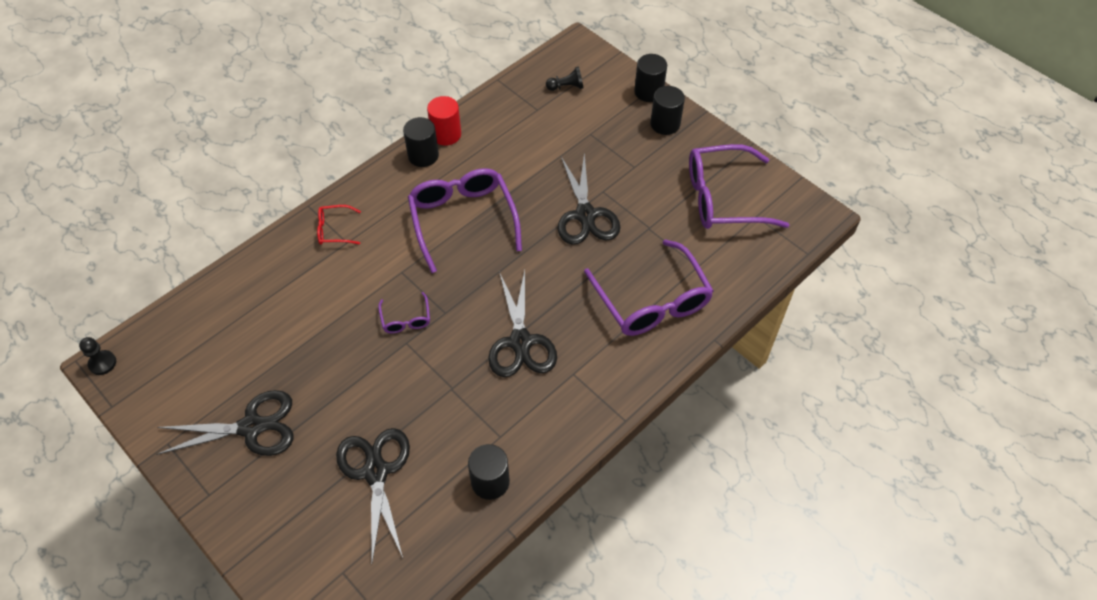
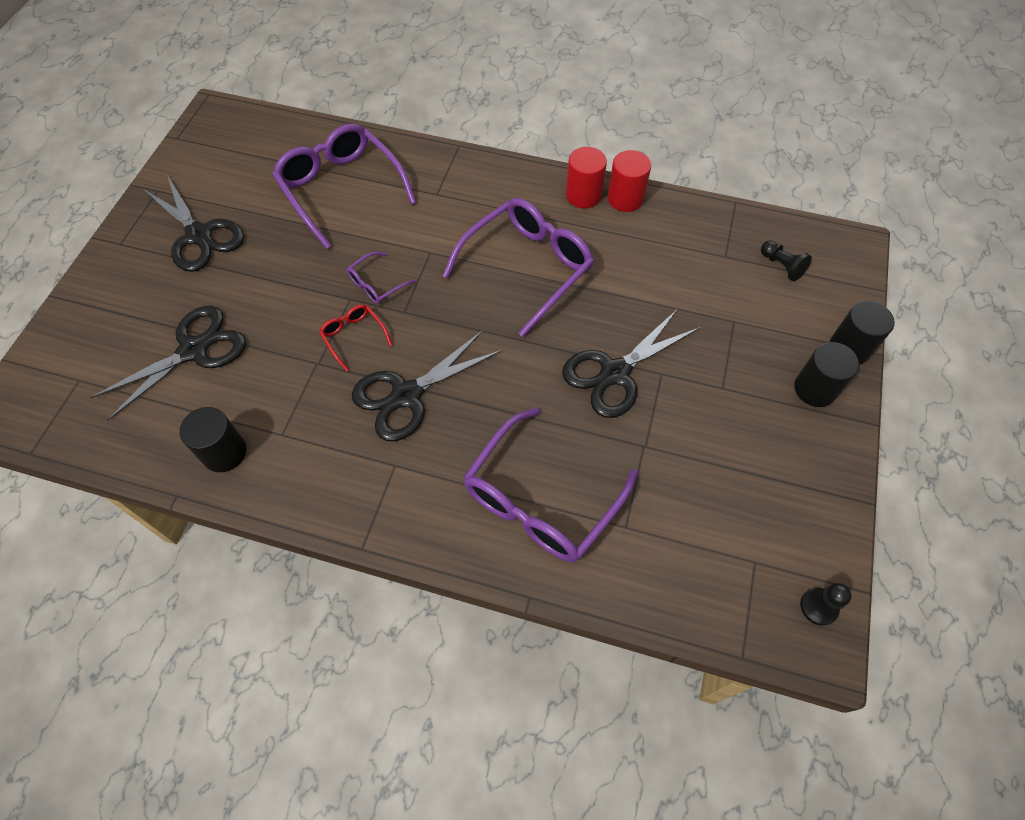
camera: 60 degrees right, 5 degrees up
(102, 363) = (214, 110): black pawn -> black pawn (818, 607)
(334, 230) = (444, 178): red glasses -> red glasses (354, 337)
(423, 156) = (583, 195): black cylinder -> red cylinder
(723, 198) = (752, 508): purple glasses -> purple glasses (341, 189)

